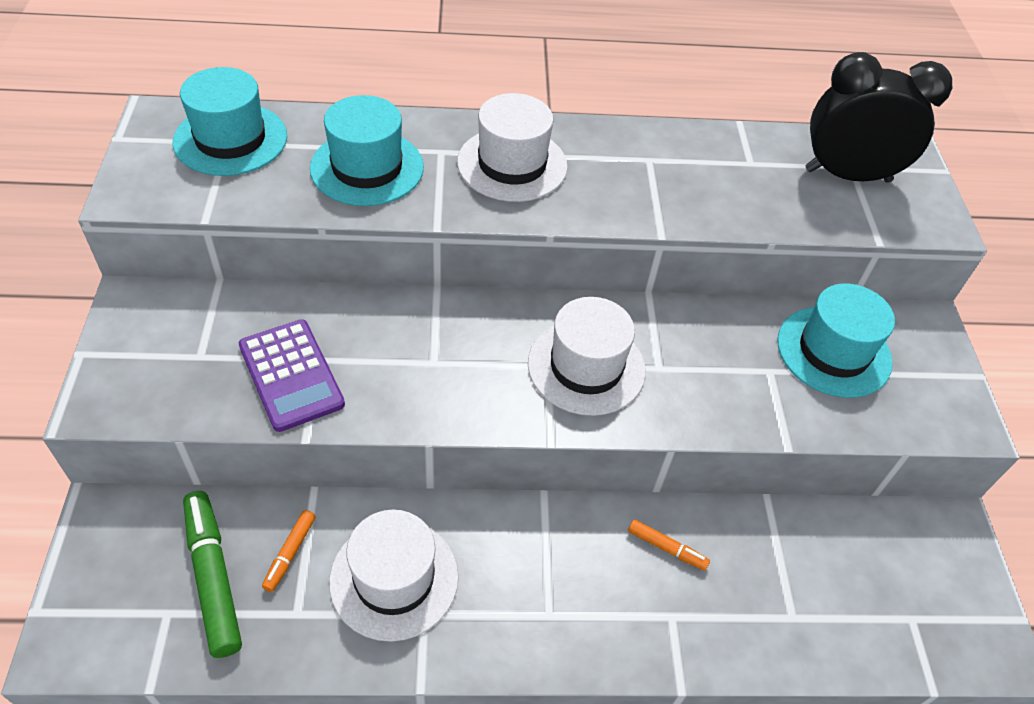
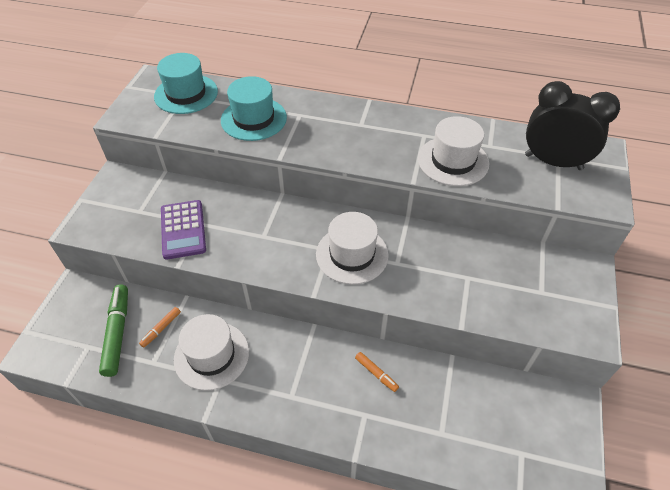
camera: 20 degrees right, 0 degrees up
(512, 164) = (338, 127): white hat -> white hat (453, 161)
(833, 351) = (515, 273): turquoise hat -> none

